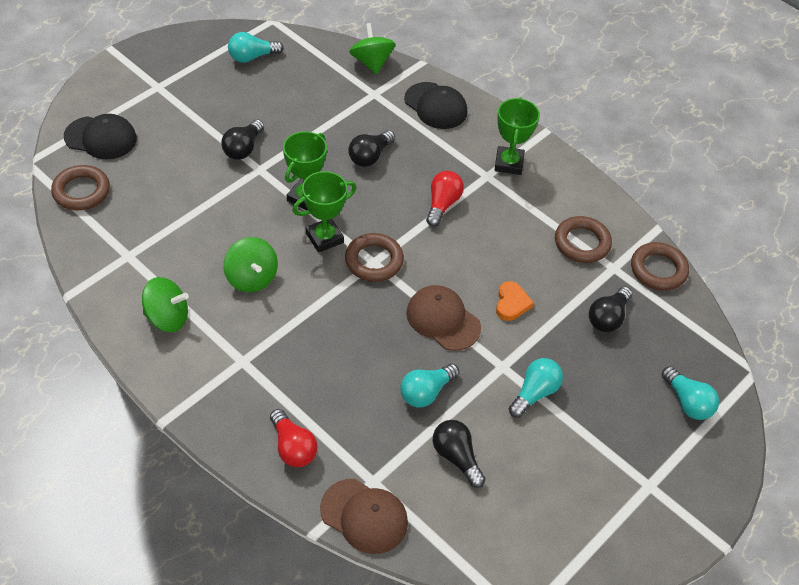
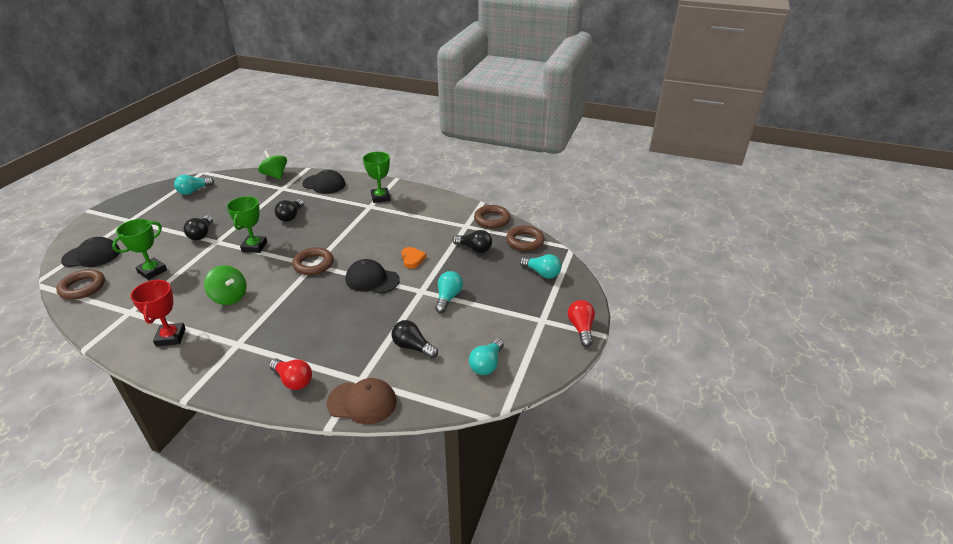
camera: 20 degrees left, 15 degrees down
(167, 317) = (171, 337): green spinning top -> red trophy
(324, 238) = (275, 262): green trophy -> green trophy (152, 271)
(426, 392) = (377, 319): turquoise light bulb -> turquoise light bulb (487, 364)
(442, 204) = (347, 226): red light bulb -> red light bulb (581, 328)
(443, 319) = (372, 280): brown cap -> black cap
(582, 243) = (441, 220): brown ring -> brown ring (525, 241)
(608, 317) = (474, 249): black light bulb -> black light bulb turned 75 degrees counterclockwise

